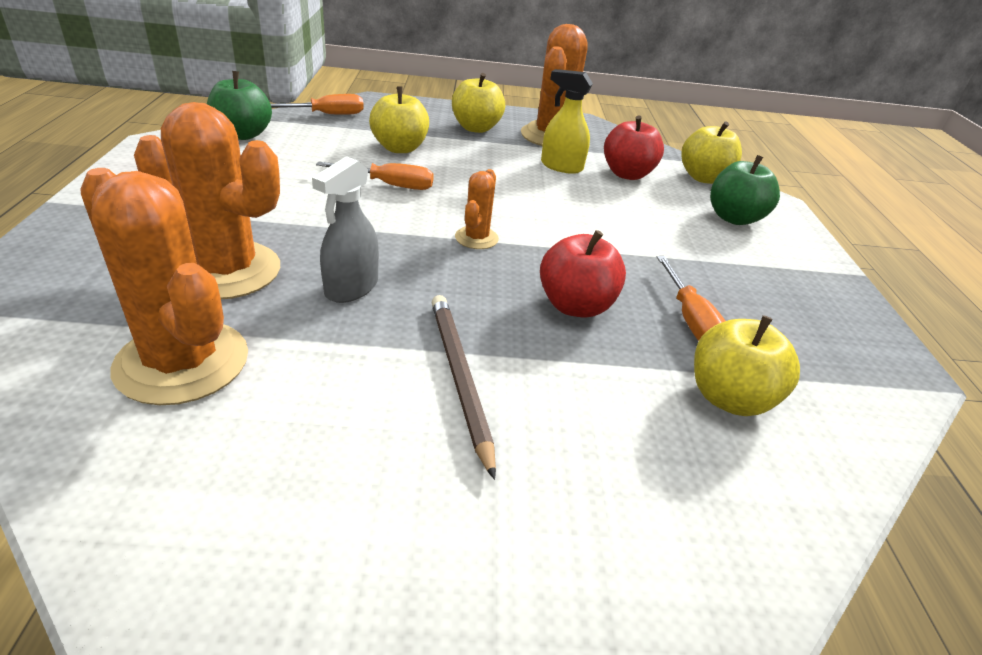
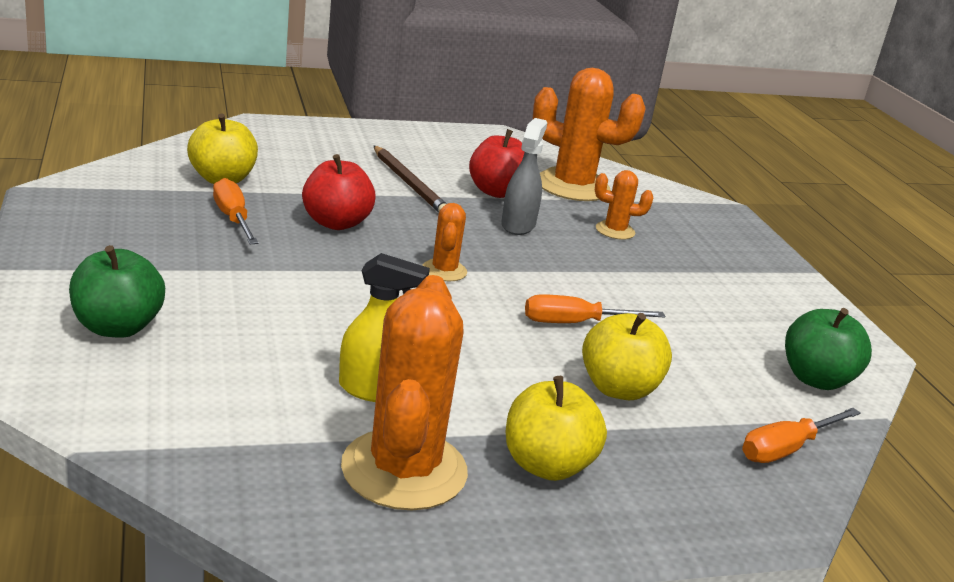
camera: 165 degrees right, 10 degrees down
(226, 270) = (615, 231): orange cactus -> orange cactus, size x0.49
(627, 174) = (265, 390): red apple -> red apple (497, 192)
(703, 178) = (123, 403): yellow apple -> none

